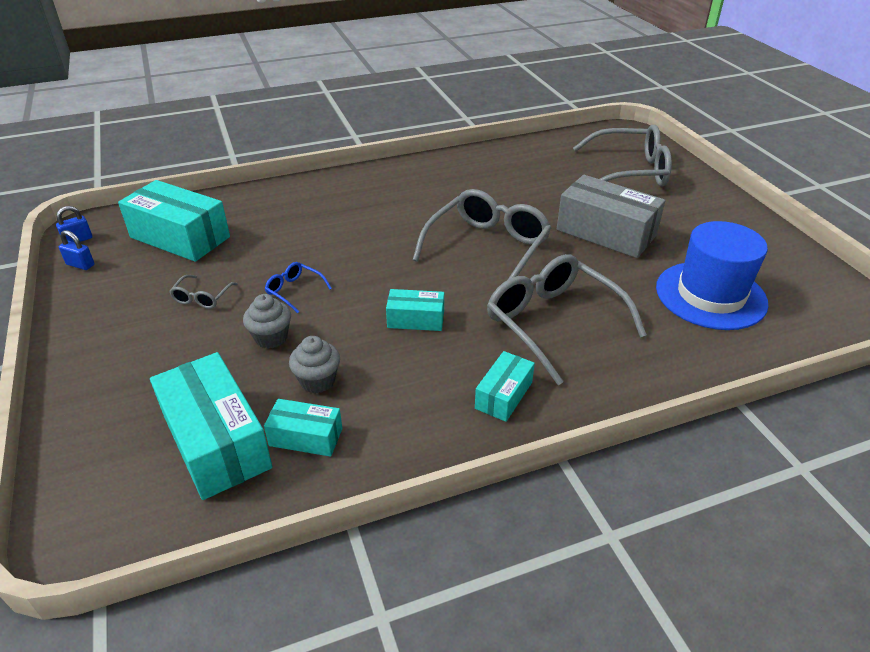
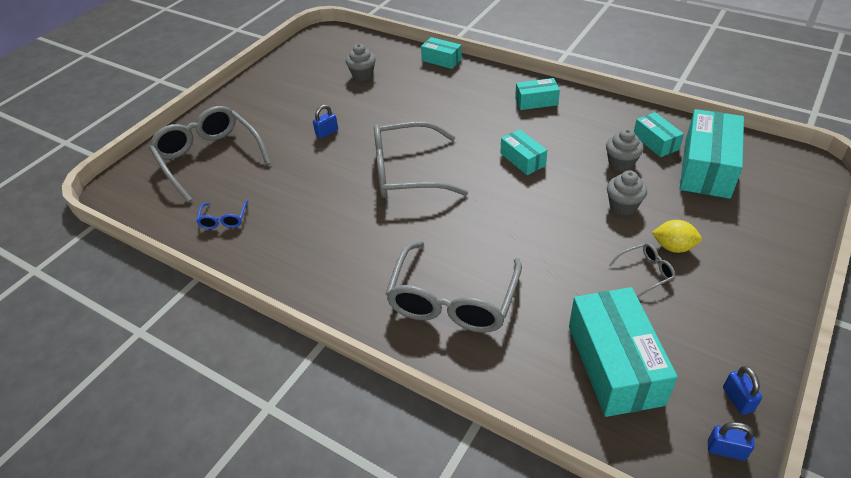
camera: 125 degrees left, 5 degrees up
(193, 330) = (673, 247): none -> yellow lemon
(294, 291) = (572, 230): blue glasses -> blue glasses (224, 220)
(553, 323) = (457, 112): grey glasses -> grey glasses (453, 300)
(606, 232) = (327, 132): grey box -> blue padlock
(695, 373) = (441, 60): none -> turquoise box
(710, 295) = (362, 75): blue hat -> grey cupcake

